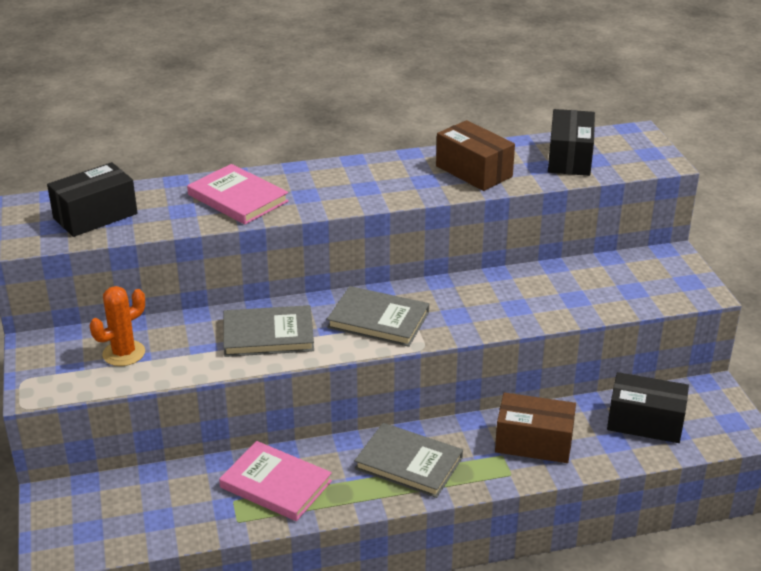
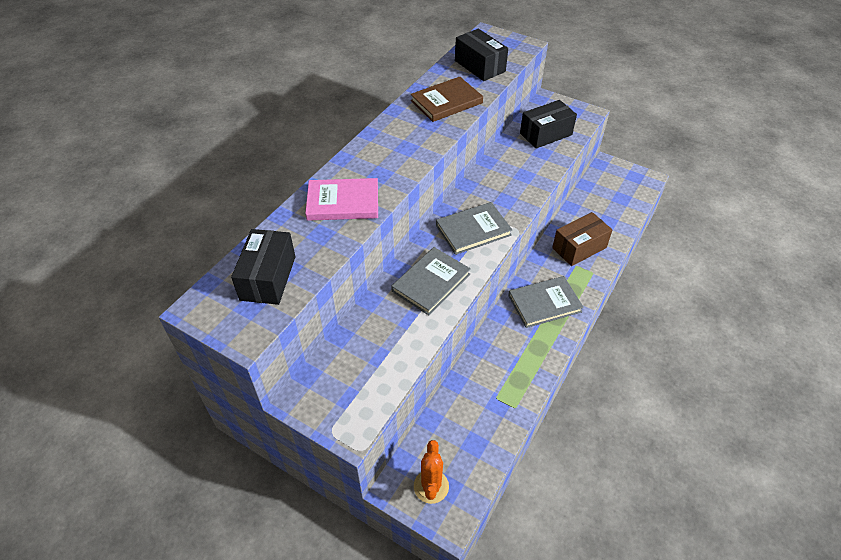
camera: 45 degrees left, 15 degrees up
(124, 353) = (367, 360): orange cactus -> orange cactus (431, 486)
(275, 484) = (502, 369): pink book -> none
(474, 171) = (446, 102): brown box -> brown book
(645, 422) = (606, 202): black box -> black box (545, 134)

